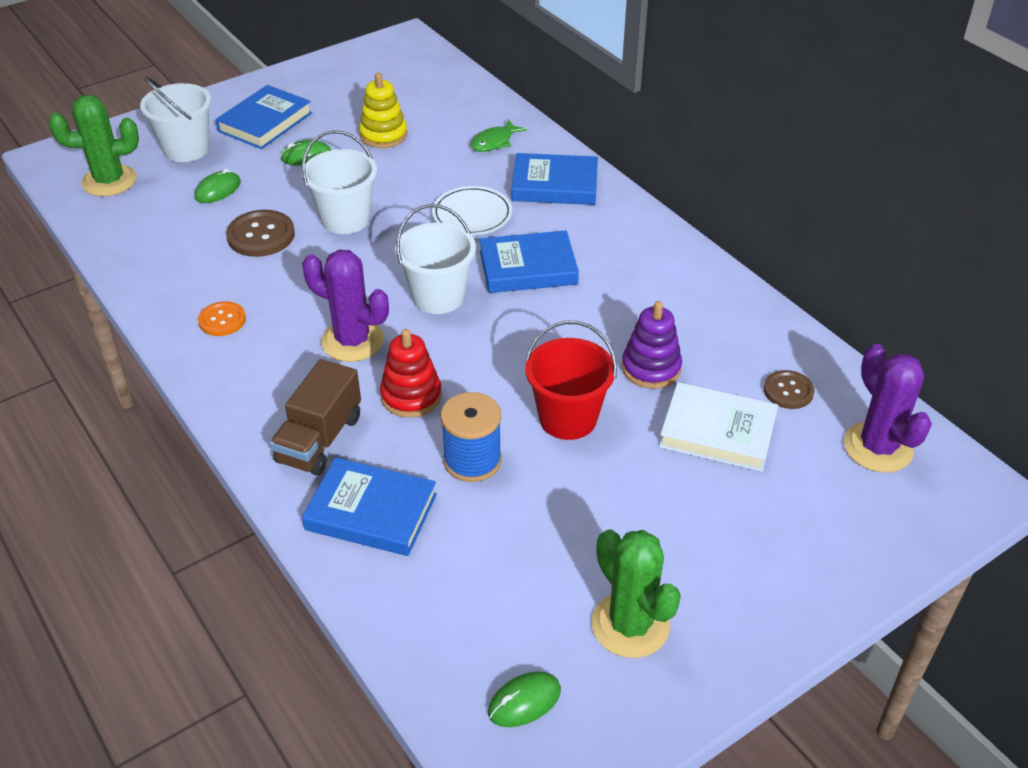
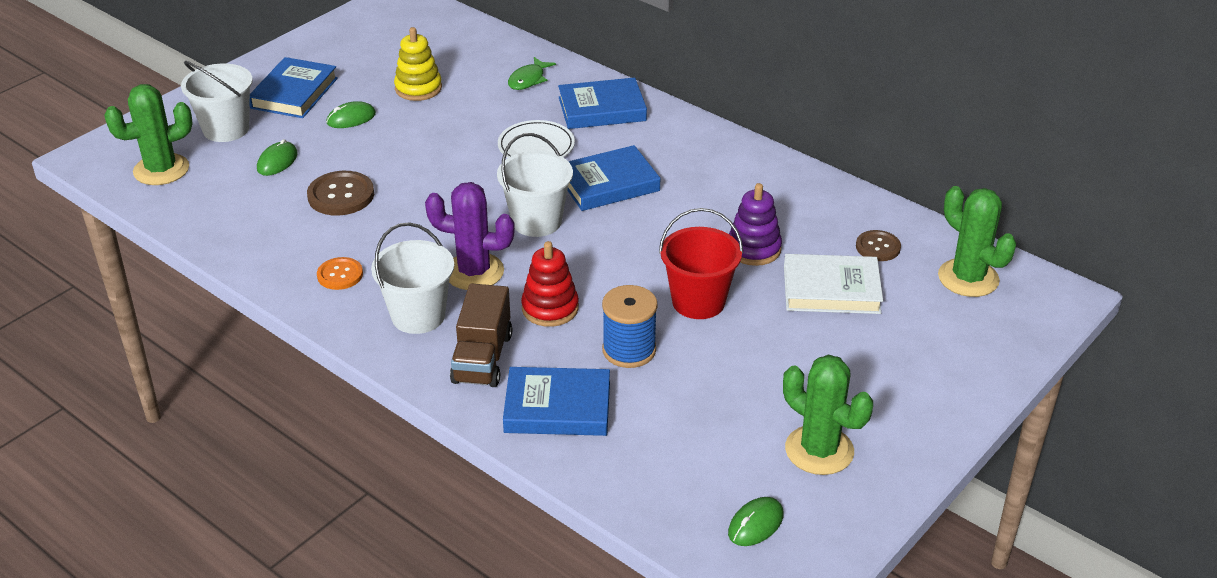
camera: 15 degrees left, 5 degrees down
(345, 219) = (417, 168): white bucket -> white bucket (418, 316)
(878, 447) = (968, 278): purple cactus -> green cactus

